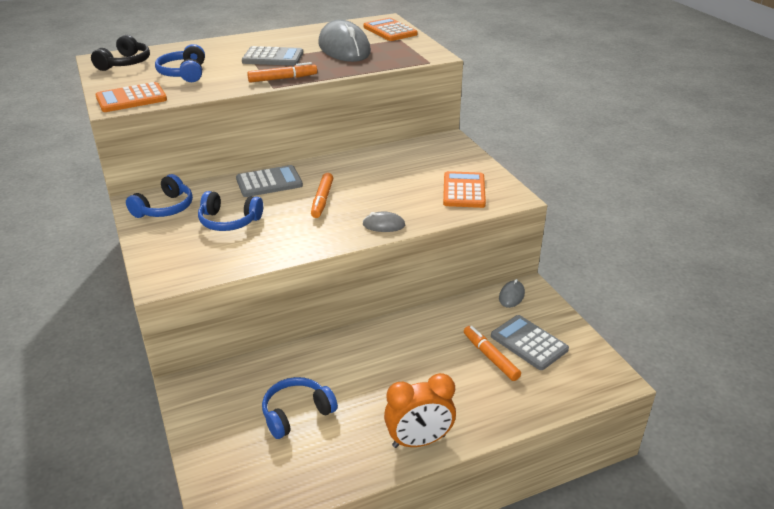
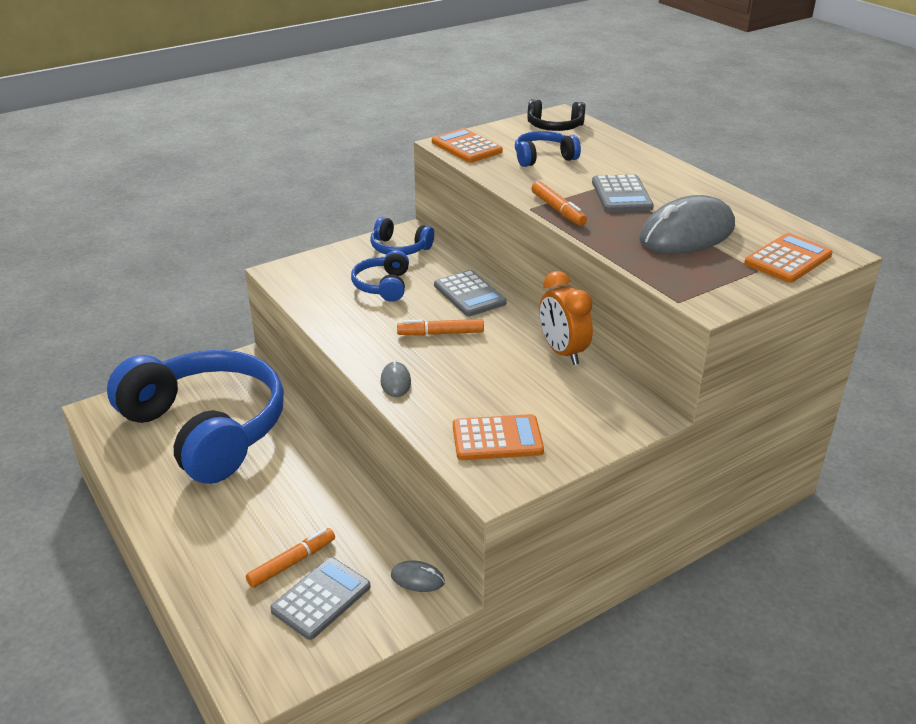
camera: 80 degrees right, 0 degrees up
(296, 413) = (207, 429): blue headphones -> blue headphones, size x2.46
(419, 441) = (164, 514): orange clock -> orange clock (562, 352)

